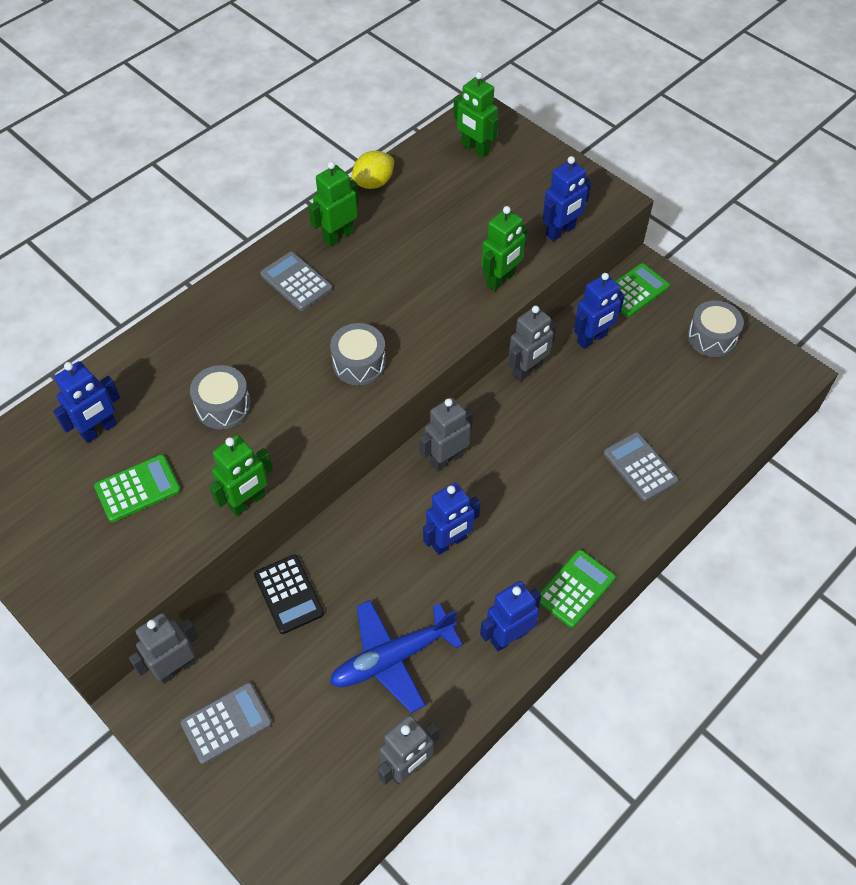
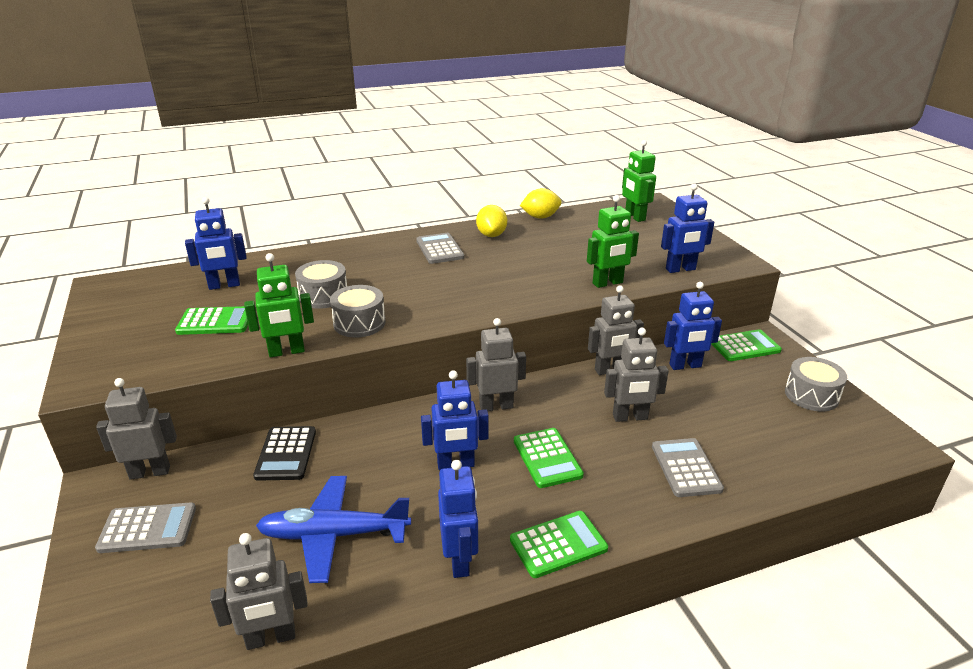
camera: 25 degrees right, 25 degrees down
(338, 236) = (491, 235): green robot -> yellow lemon
(359, 363) = (450, 299): grey drum -> grey drum (359, 323)
(508, 636) = (460, 560): blue robot -> blue robot turned 90 degrees clockwise
(523, 503) = (547, 458): none -> green calculator
(571, 426) = (630, 417): none -> grey robot

